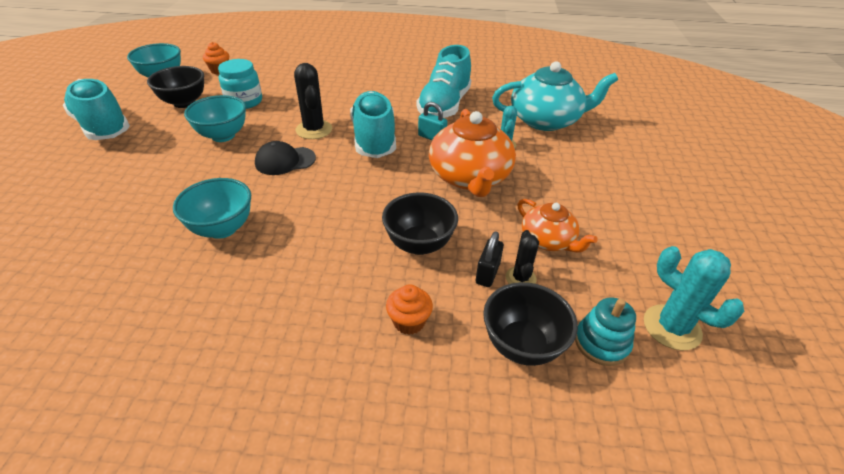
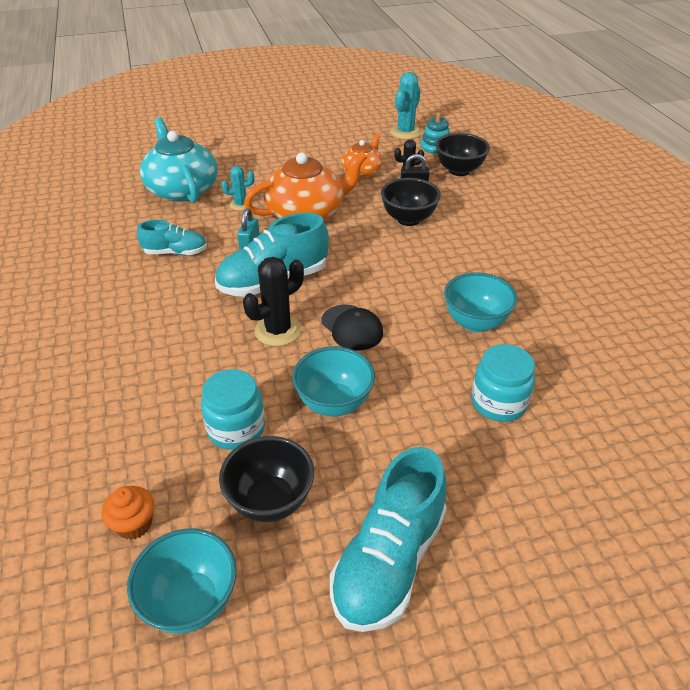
camera: 110 degrees left, 0 degrees up
(133, 205) = (498, 402): none -> turquoise jar
(409, 321) = (479, 208): orange cupcake -> none
(444, 106) = (175, 252): turquoise shoe -> turquoise shoe, size x0.58

